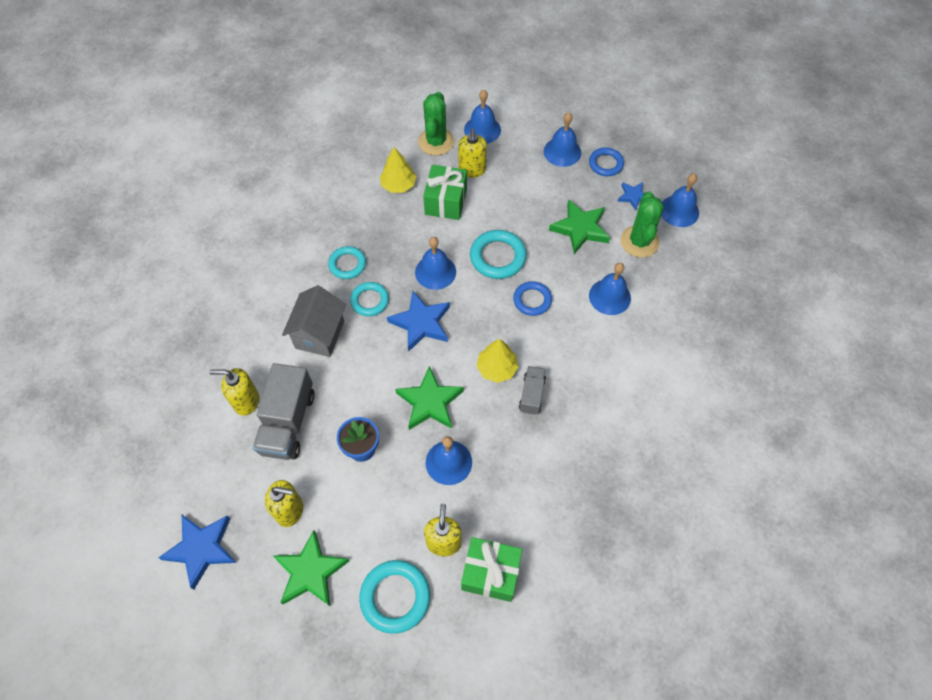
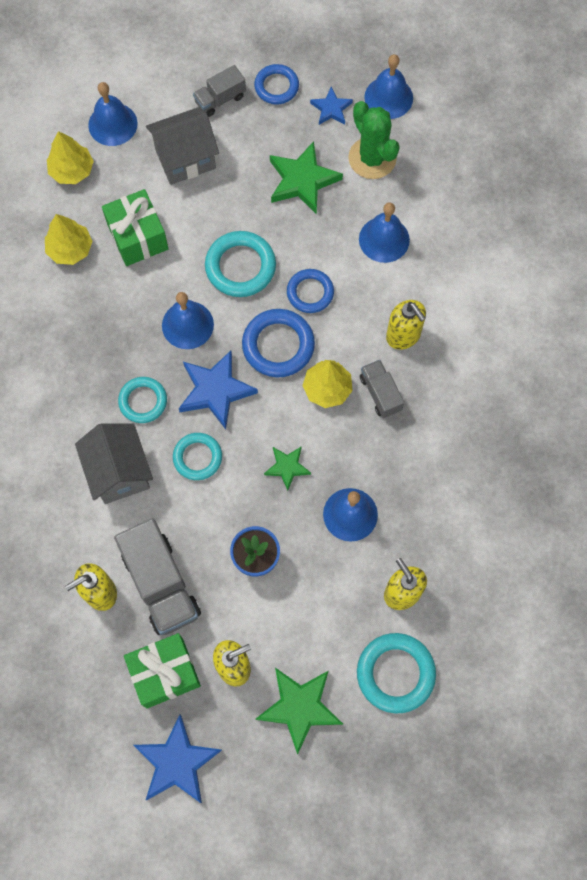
camera: 35 degrees left, 10 degrees up
(347, 264) = (87, 376): turquoise ring -> turquoise ring (197, 457)
(430, 402) = (287, 467): green star -> green star, size x0.57
(436, 142) = (72, 170): green cactus -> yellow tree
(472, 170) = (138, 181): yellow soap dispenser -> yellow soap dispenser (403, 336)
(485, 320) = (278, 345): none -> blue ring
(490, 573) = (465, 591): green gift -> green gift (165, 673)
(512, 174) = (185, 159): none -> grey house
(562, 152) = (220, 99): blue bell -> grey truck

